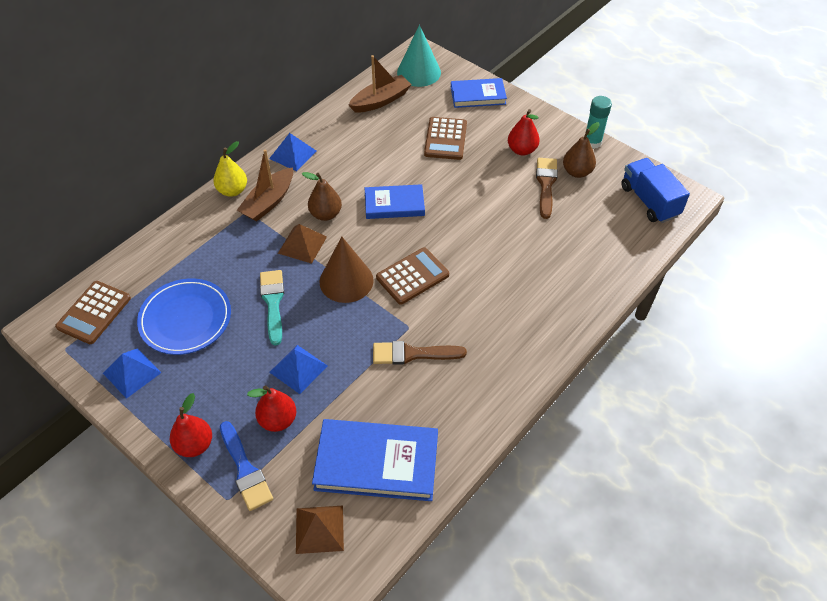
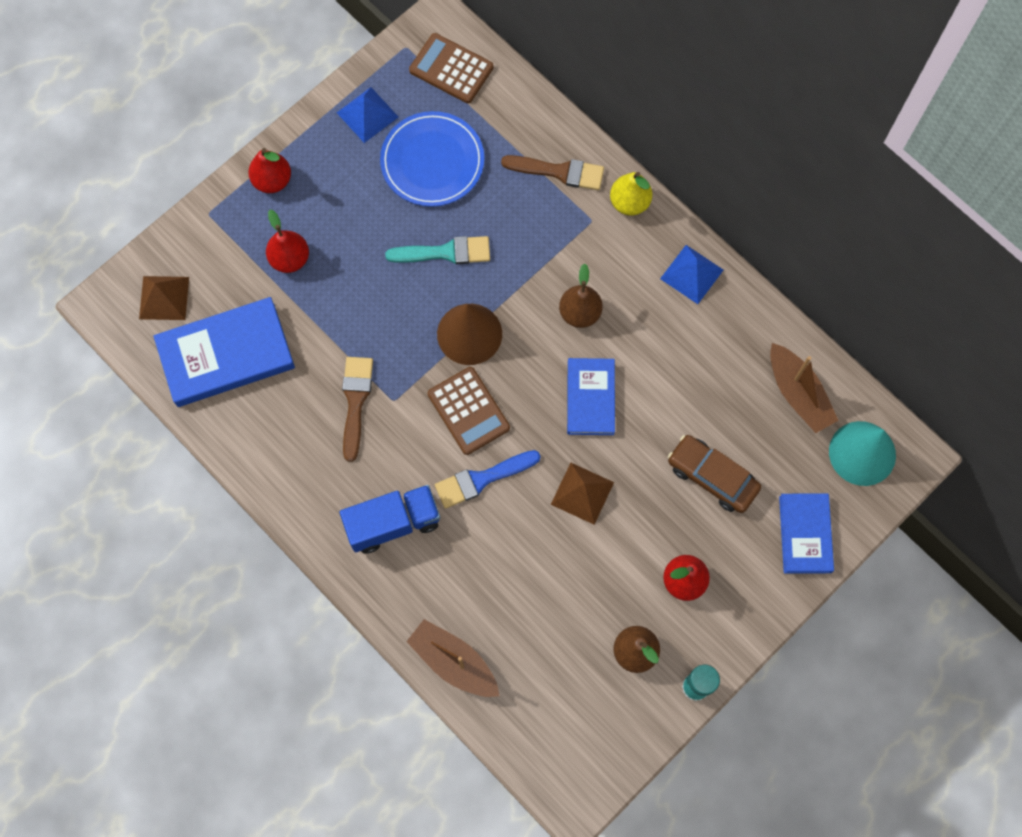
camera: 95 degrees right, 20 degrees up
(245, 470) = (237, 229): blue brush -> blue brush (482, 479)
(268, 202) = (606, 245): brown boat -> brown boat (453, 662)
(298, 369) = (351, 279): blue pyramid -> none
(302, 245) = (531, 285): brown pyramid -> brown pyramid (582, 493)
(376, 463) = (226, 355): blue book -> blue book turned 60 degrees clockwise
(445, 139) = (712, 477): brown calculator -> brown car
(546, 184) = (613, 603): brown brush -> brown brush (559, 172)
(649, 201) = (571, 742): blue truck -> blue truck (393, 523)

